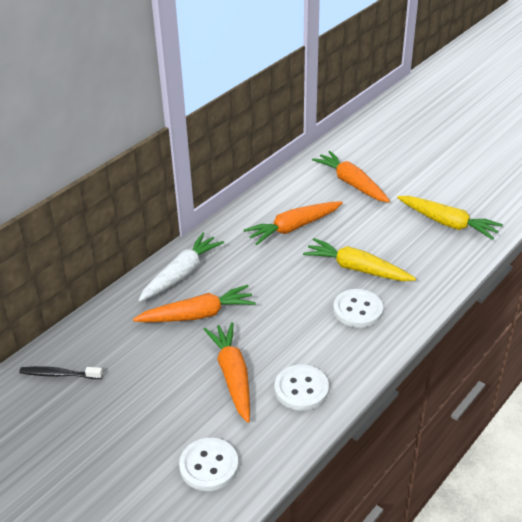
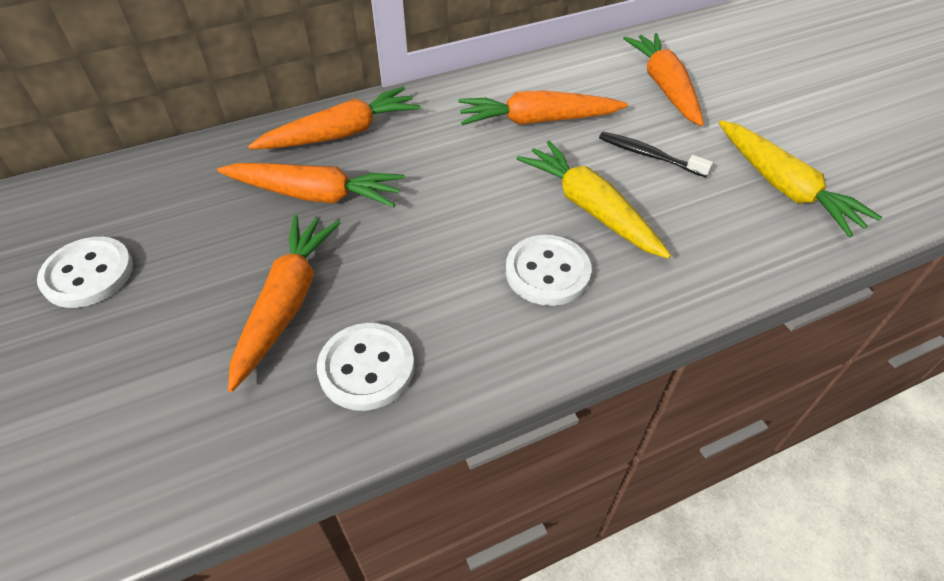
camera: 25 degrees right, 10 degrees up
(59, 374) = (82, 210): black toothbrush -> black toothbrush (649, 155)
(181, 274) = (341, 133): white carrot -> orange carrot
(209, 466) = (132, 437): white button -> white button (88, 274)

